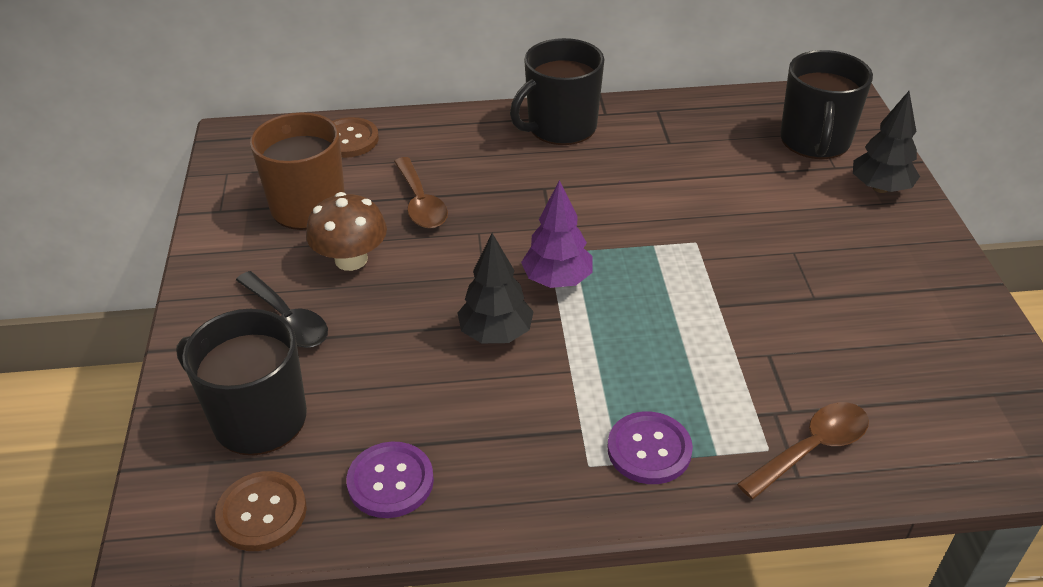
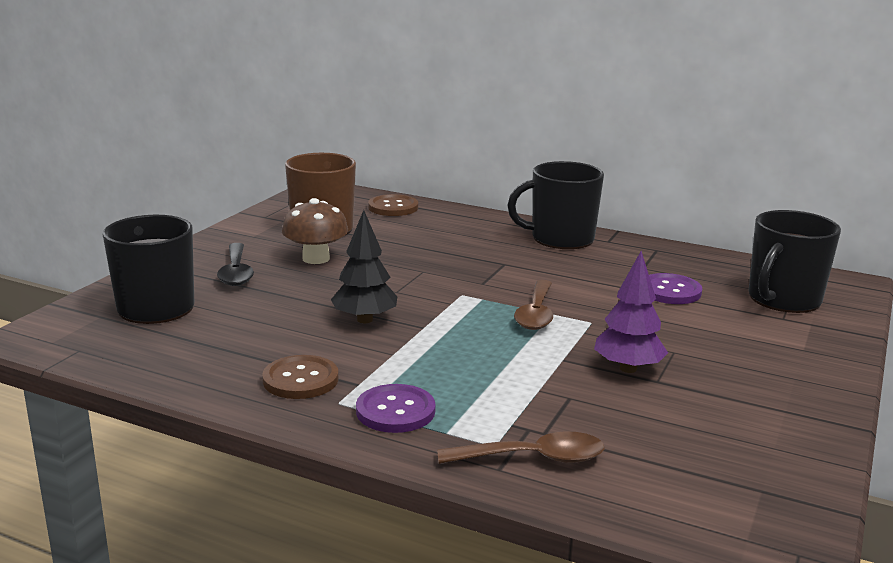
camera: 30 degrees right, 20 degrees down
(262, 513) = (97, 347): brown button -> brown button (300, 379)
(390, 481) = (193, 362): purple button -> purple button (670, 291)
(421, 203) = (401, 247): brown spoon -> brown spoon (536, 314)
(557, 280) = (448, 308): purple tree -> purple tree (628, 368)
(880, 188) = (813, 341): black tree -> none

